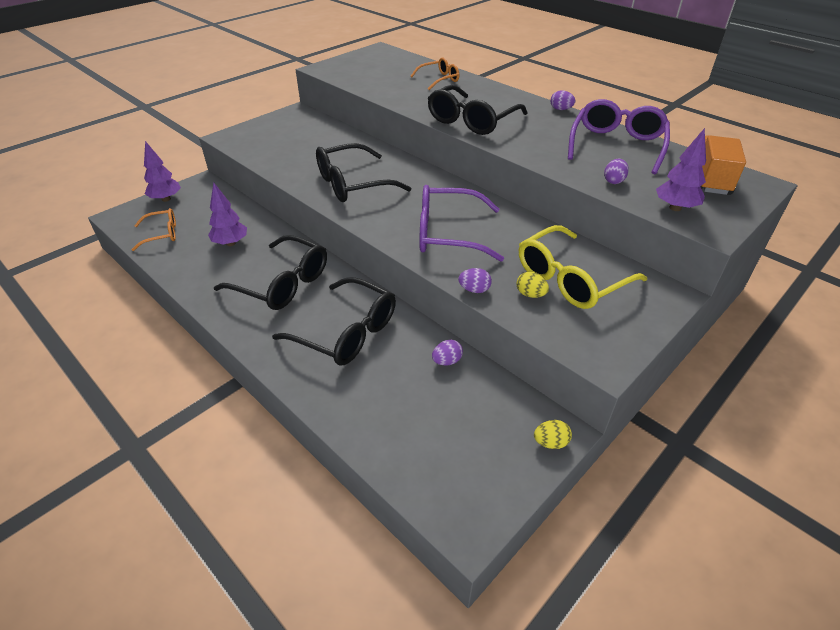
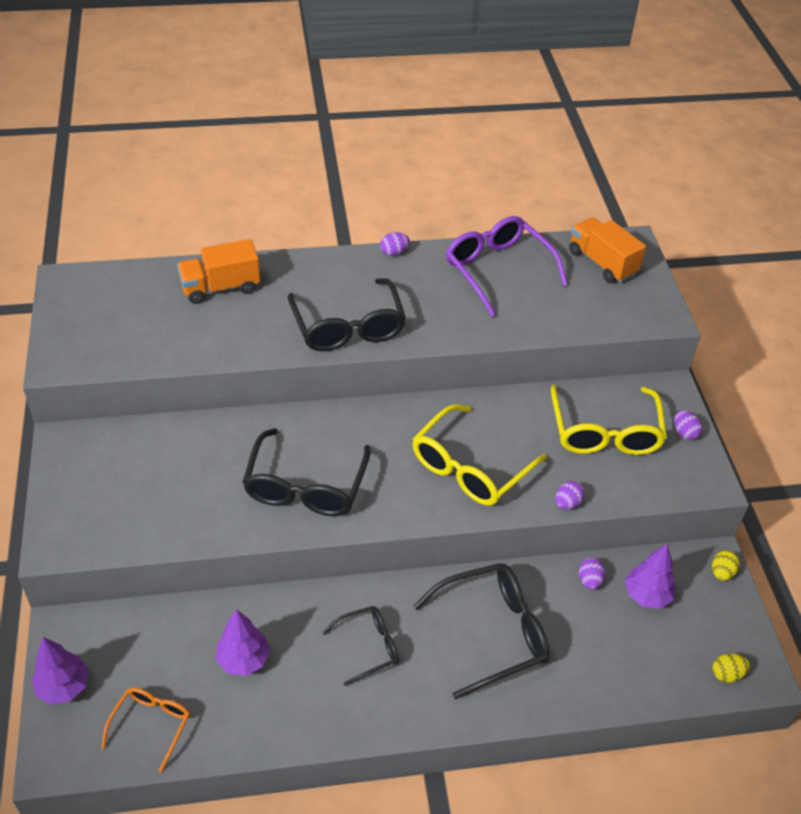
camera: 55 degrees left, 5 degrees up
(282, 283) = (368, 647): black glasses -> black glasses, size x0.57
(439, 79) = (220, 287): orange glasses -> orange truck
(448, 234) = (470, 468): purple glasses -> yellow glasses
(530, 294) = (603, 471): yellow egg -> yellow egg (727, 674)
(613, 181) = (552, 316): purple egg -> purple egg (684, 433)
(675, 208) = (621, 314): purple tree -> purple tree (646, 595)

